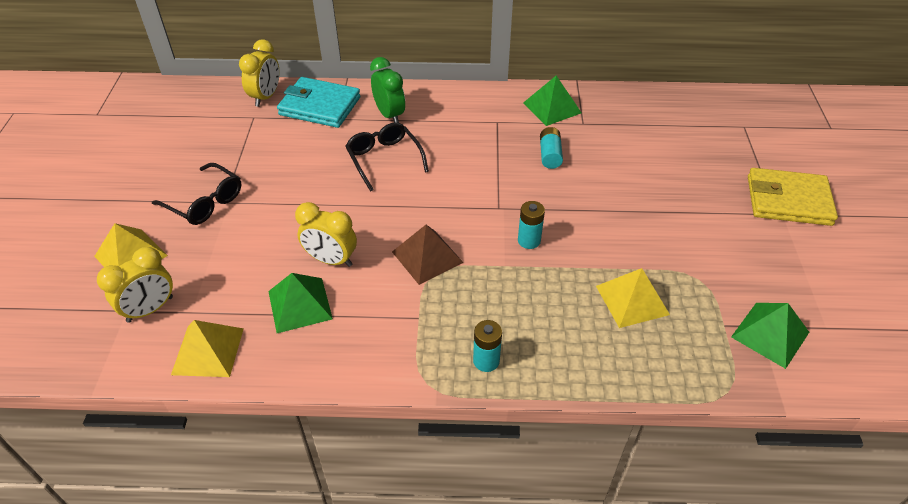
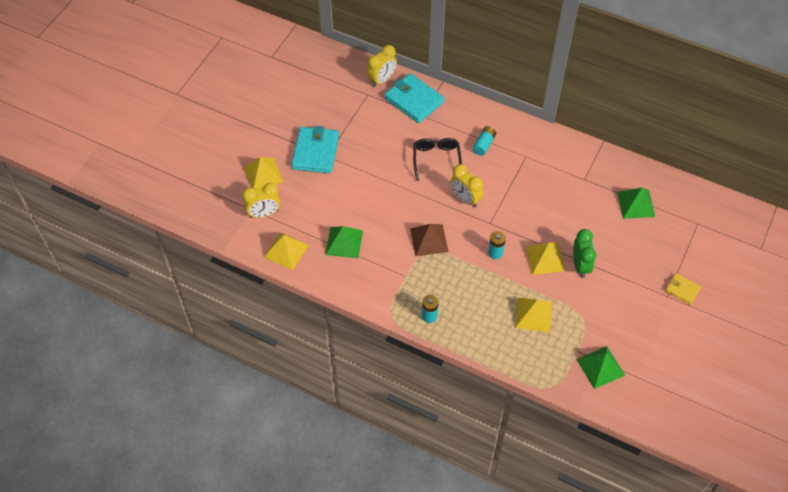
camera: 25 degrees right, 10 degrees up
(205, 202) = (315, 152): black glasses -> turquoise wallet
(331, 260) = (373, 220): yellow clock -> yellow clock (465, 199)
(389, 115) = (456, 124): green clock -> green clock (580, 265)
(550, 155) = (545, 196): turquoise battery -> turquoise battery (484, 144)
(552, 107) = (570, 158): green pyramid -> green pyramid (636, 204)
(598, 224) = (545, 258): none -> yellow pyramid
(788, 200) = (682, 290): yellow wallet -> yellow wallet, size x0.53

